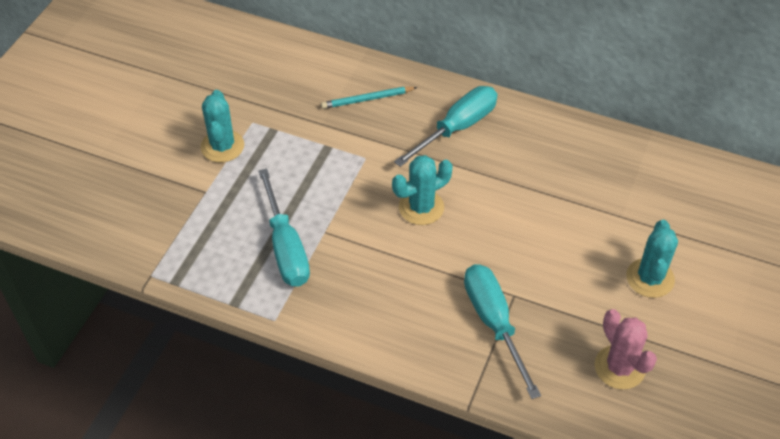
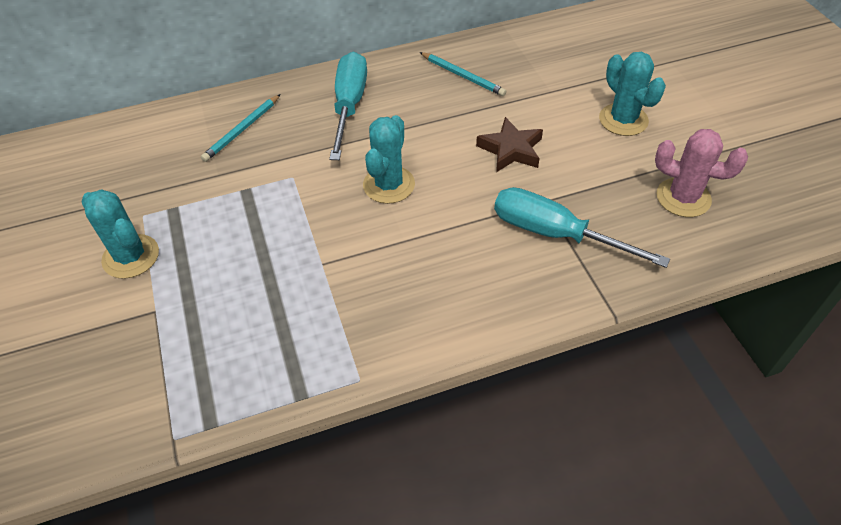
camera: 40 degrees left, 0 degrees up
(286, 247) = (298, 304): turquoise screwdriver -> none
(534, 241) = (511, 150): none -> brown star
(566, 158) = (463, 76): none -> turquoise pencil

